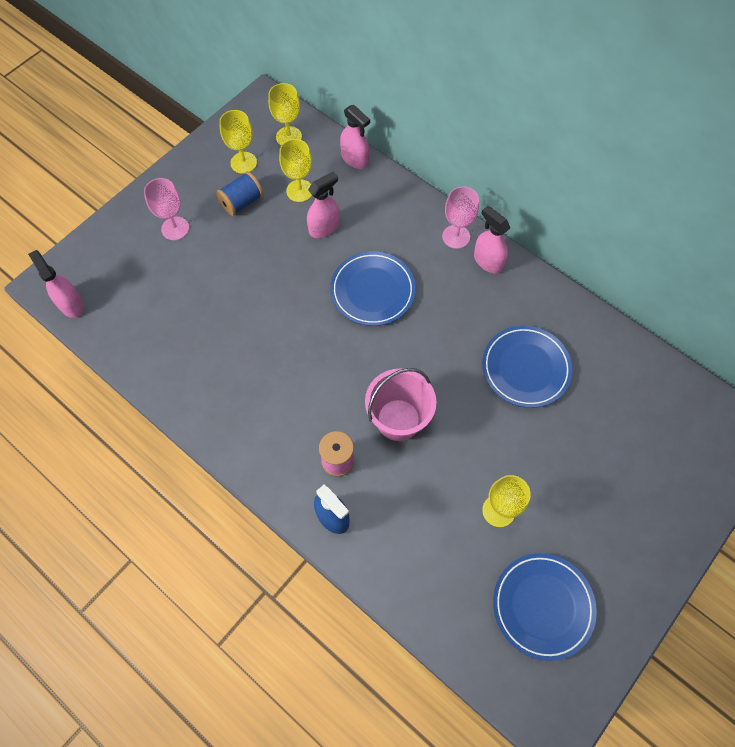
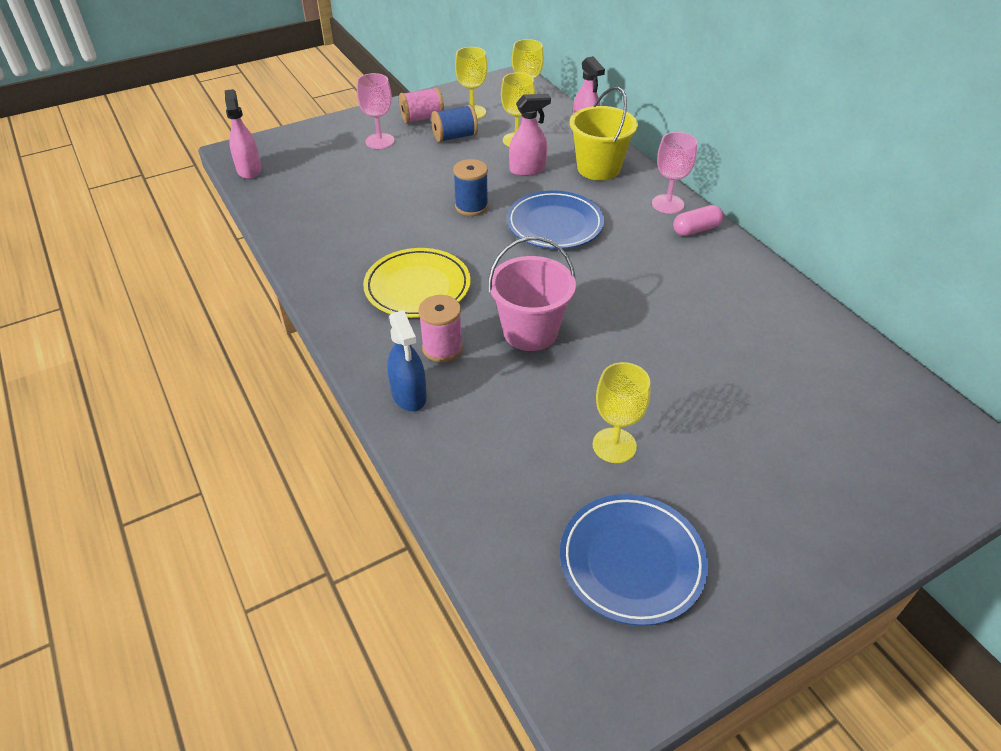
camera: 20 degrees right, 20 degrees down
(200, 185) = (422, 118): none -> pink spool
(290, 401) = (417, 287): none -> yellow plate
(294, 290) = (471, 206): none -> blue spool
(384, 208) = (598, 168): none -> yellow bucket
(487, 261) = (696, 229): pink spray bottle -> pink capsule
(525, 368) = (704, 325): blue plate -> none

